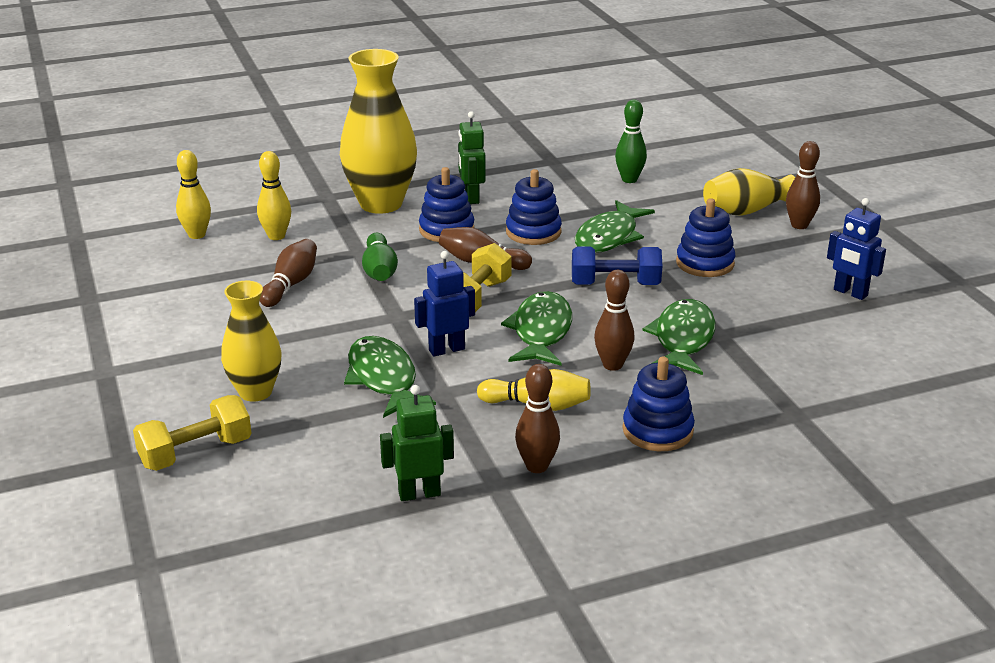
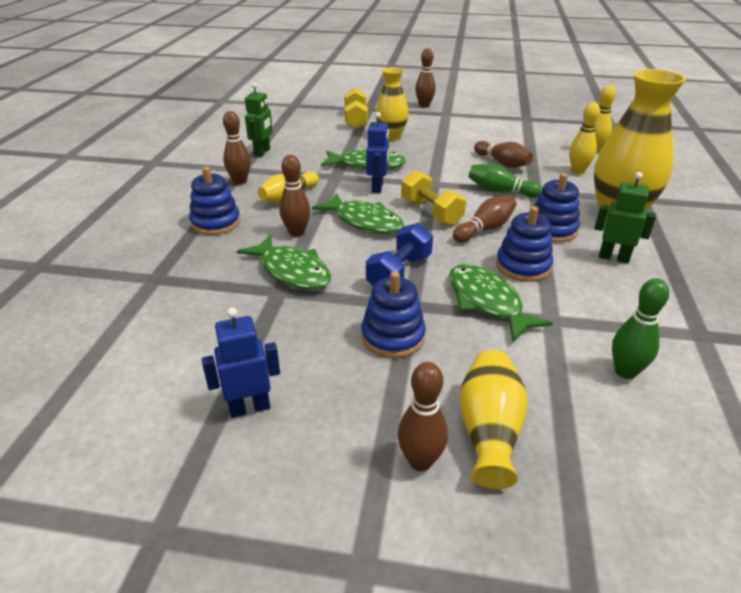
camera: 120 degrees right, 5 degrees up
(70, 404) = (424, 105): none -> brown bowling pin

